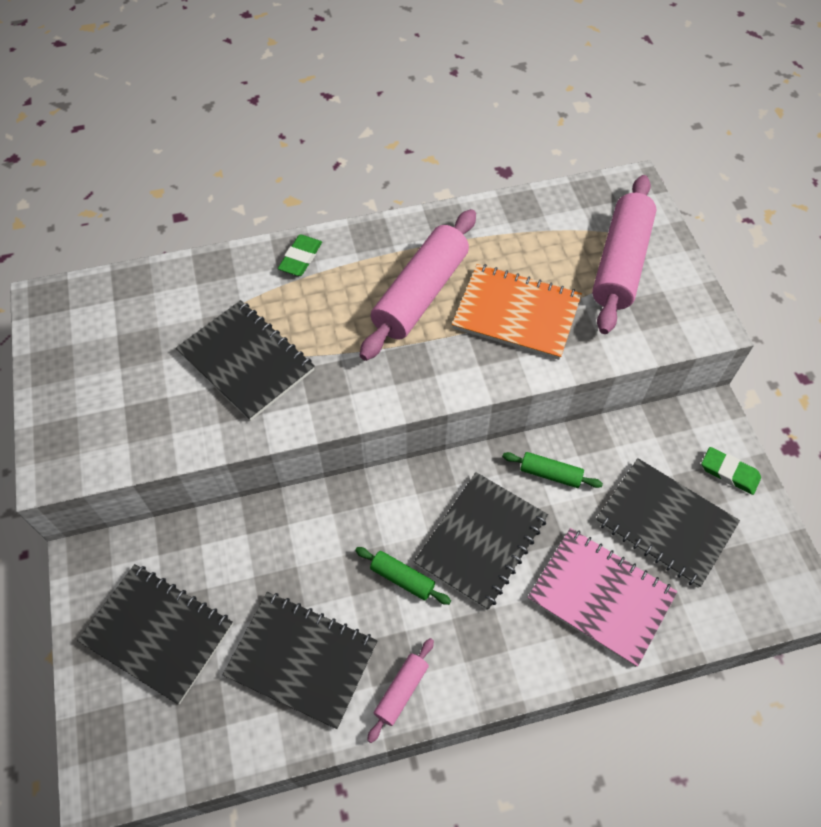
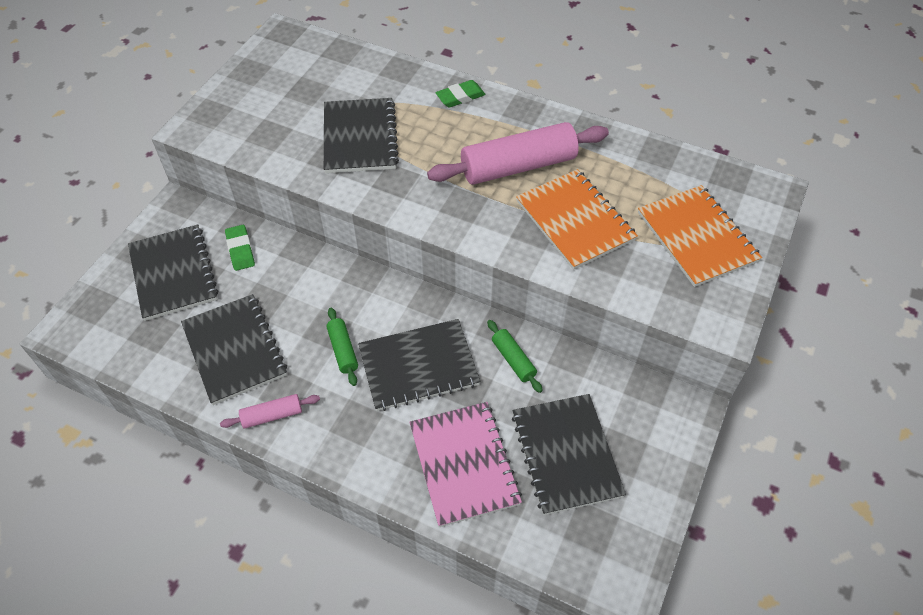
camera: 40 degrees right, 5 degrees down
(620, 263) = (697, 237): pink rolling pin -> orange notebook
(729, 472) = (658, 459): green eraser -> green eraser (240, 250)

